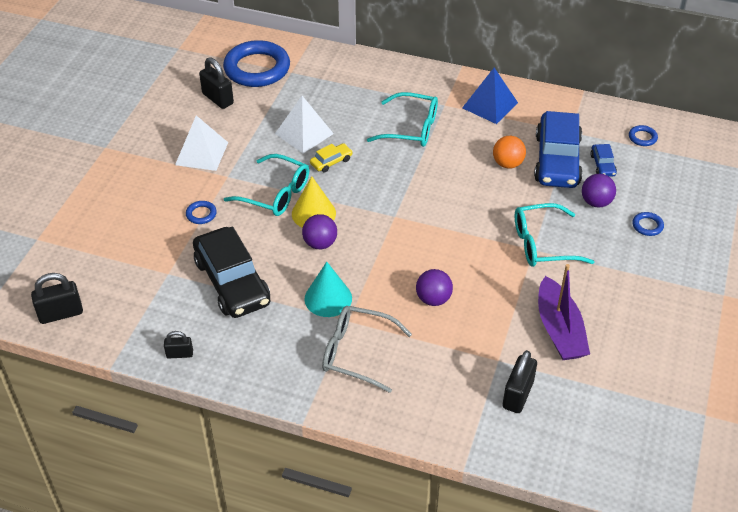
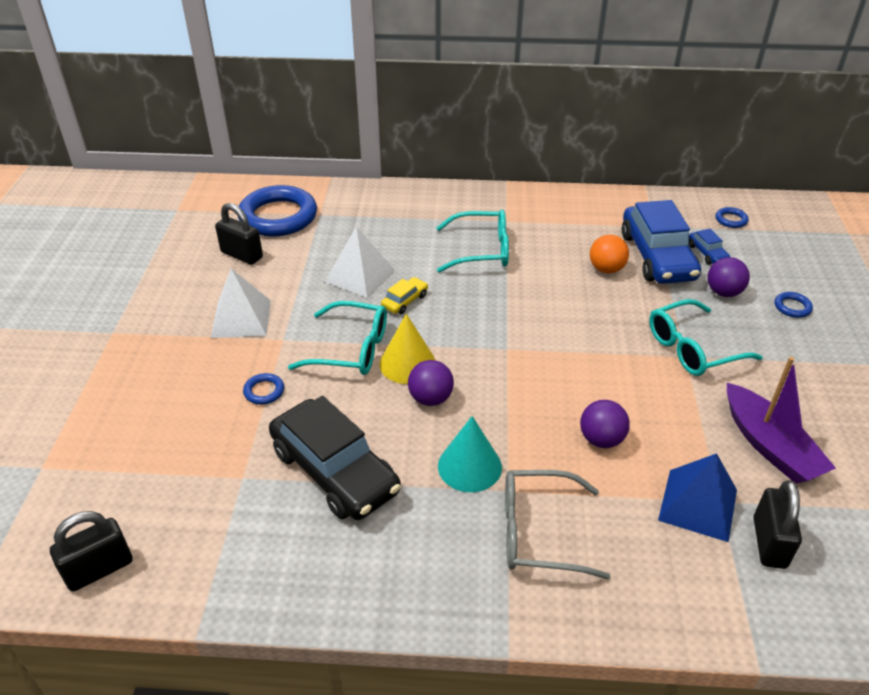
camera: 15 degrees left, 5 degrees down
(179, 354) = (294, 591): black padlock -> none
(490, 105) = (555, 214): blue pyramid -> blue pyramid (698, 504)

